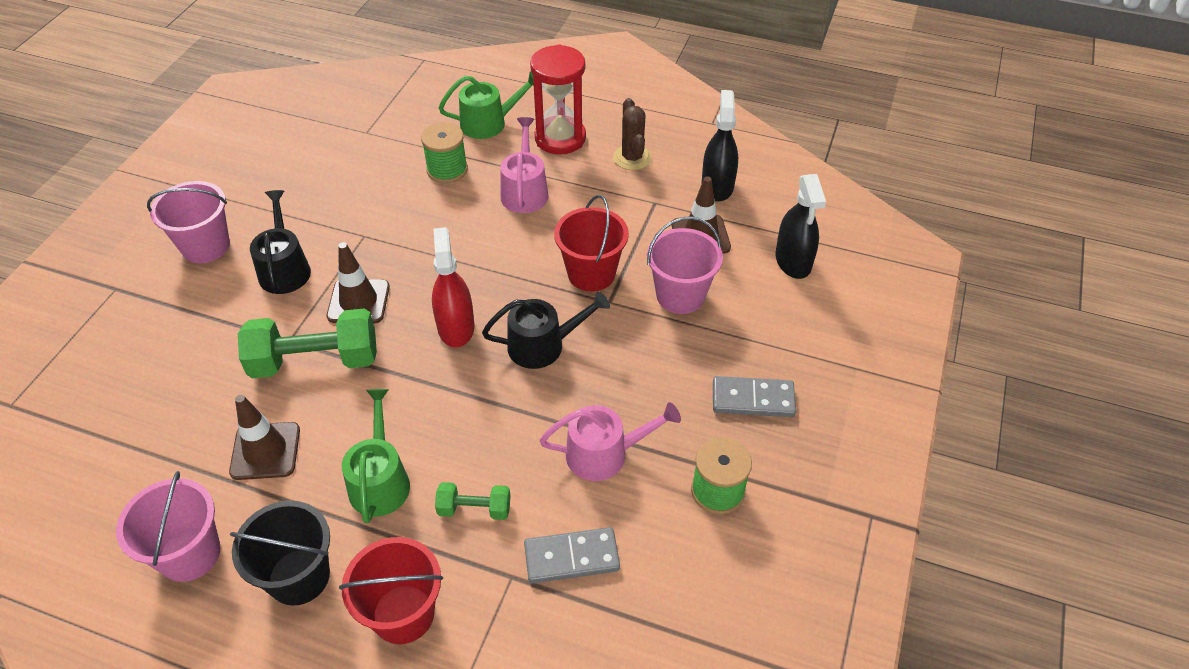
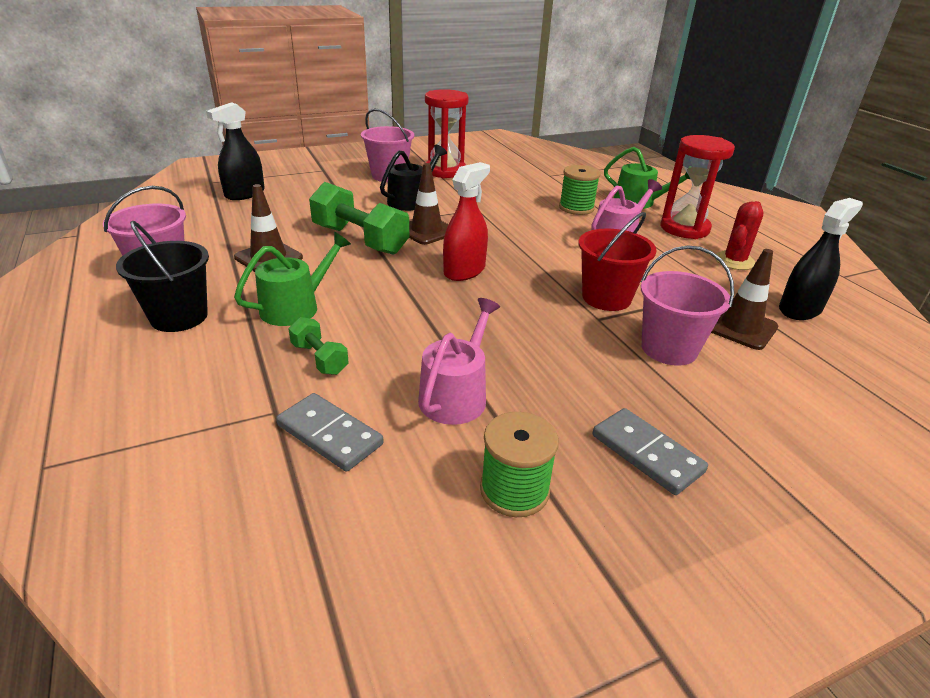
camera: 45 degrees right, 15 degrees down
(254, 196) = (445, 171): none -> red hourglass
(403, 614) = (186, 376): red bucket -> none
(543, 345) = (508, 311): black watering can -> none
(604, 454) = (456, 395): pink watering can -> pink watering can turned 105 degrees counterclockwise
(632, 158) = (734, 261): brown cactus -> red cactus
(793, 261) = (827, 391): black spray bottle -> black spray bottle (245, 194)

